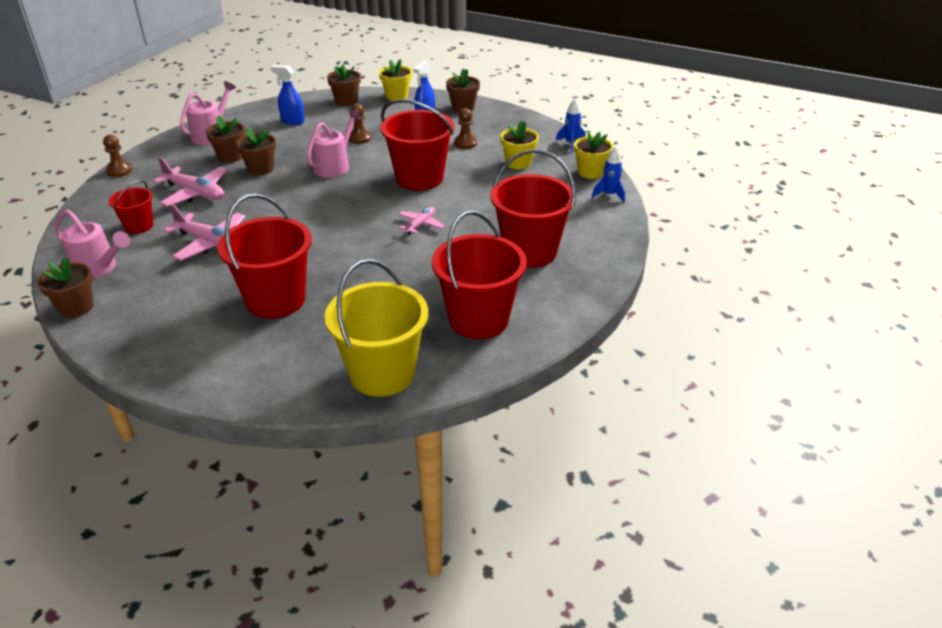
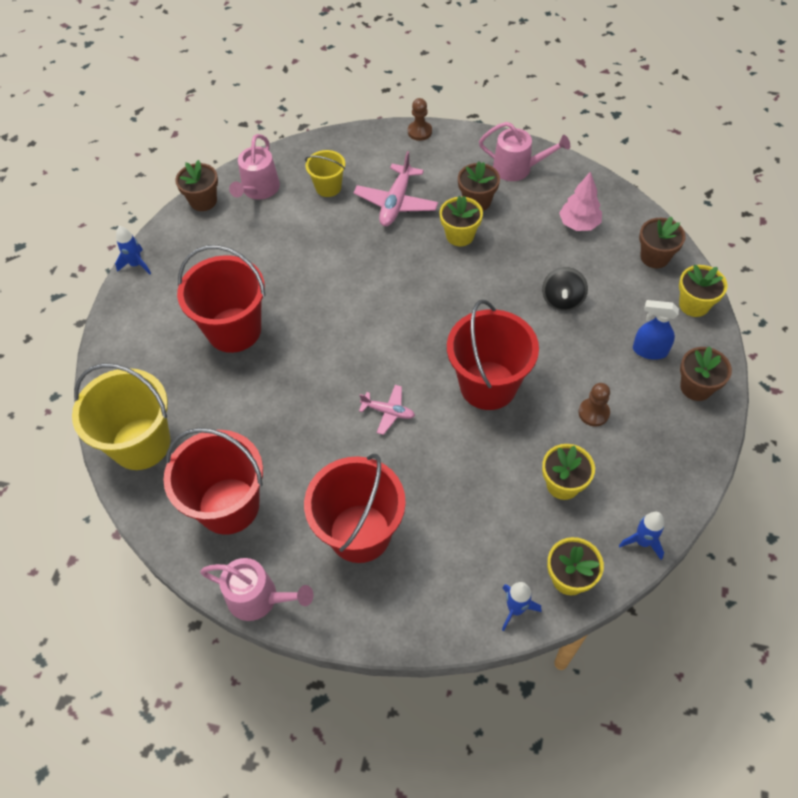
camera: 80 degrees right, 20 degrees up
(127, 365) = (136, 264): none -> blue rocket
(139, 226) = (328, 187): red bucket -> yellow bucket
(210, 243) = (312, 249): pink plane -> none
(261, 169) = (460, 235): brown flower pot -> yellow flower pot
(292, 121) = (579, 224): blue spray bottle -> pink tree
(334, 166) = (489, 296): pink watering can -> pink watering can (259, 598)
(359, 138) = (562, 300): brown pawn -> black spinning top

